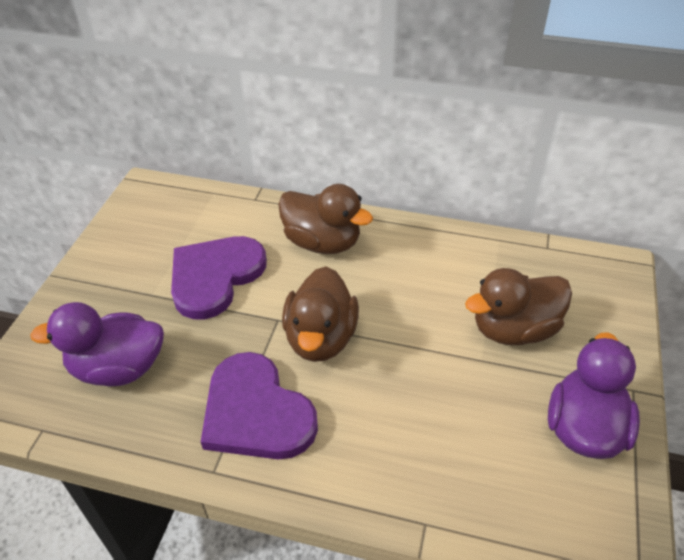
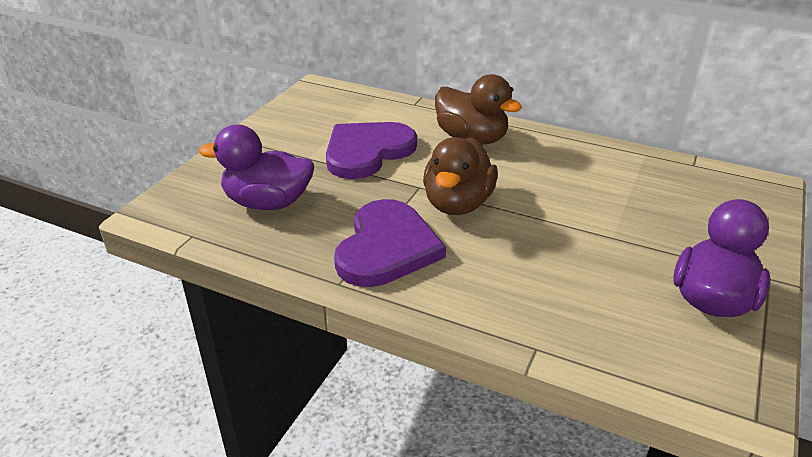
camera: 10 degrees right, 10 degrees down
(256, 412) = (387, 247): purple heart -> purple heart turned 135 degrees counterclockwise
(514, 329) = (650, 219): brown duck -> none

